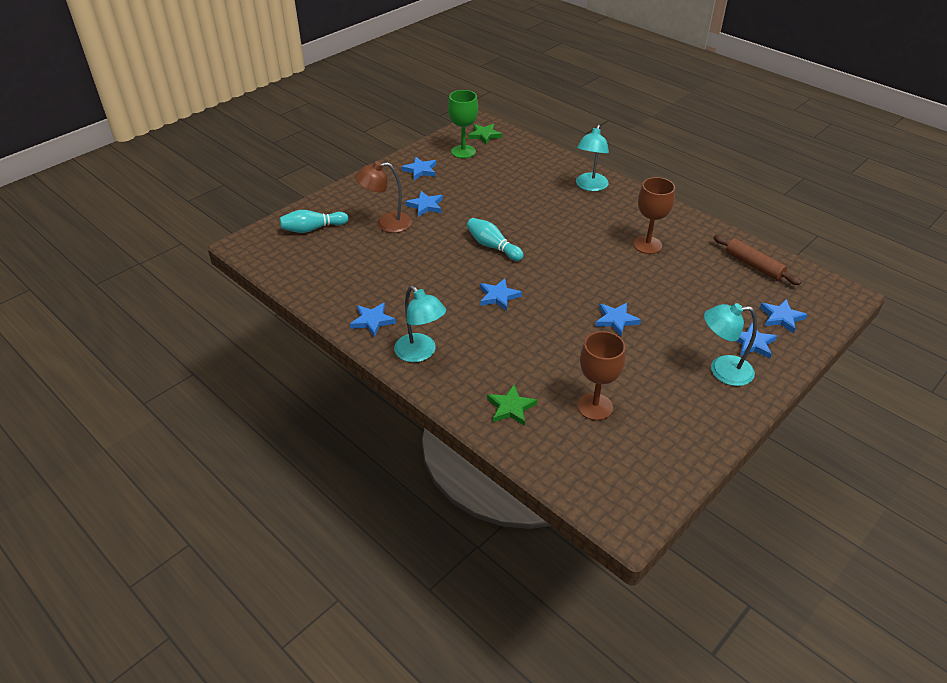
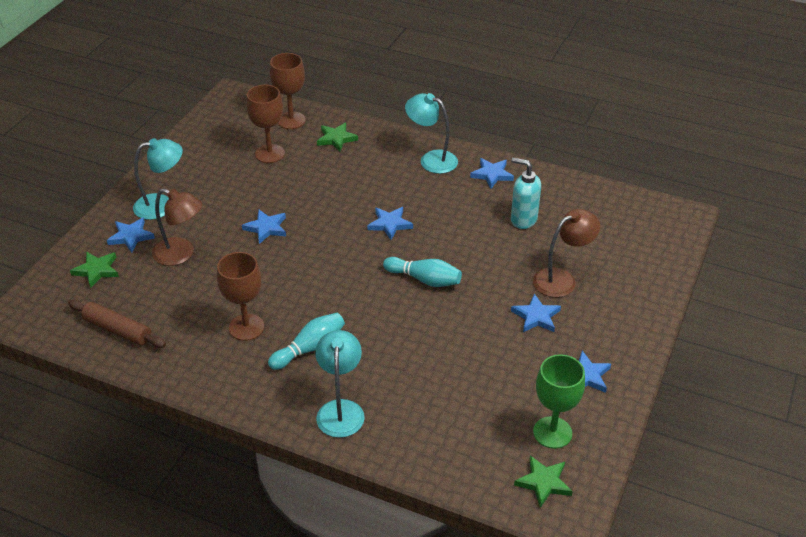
camera: 160 degrees right, 0 degrees up
(312, 229) = (635, 251): turquoise bowling pin -> turquoise bowling pin (310, 348)
(378, 273) = (523, 219): none -> turquoise soap dispenser
(556, 451) = (291, 120): none -> brown goblet
(701, 314) = (181, 254): none -> brown lamp
(781, 317) = (97, 270): blue star -> green star

